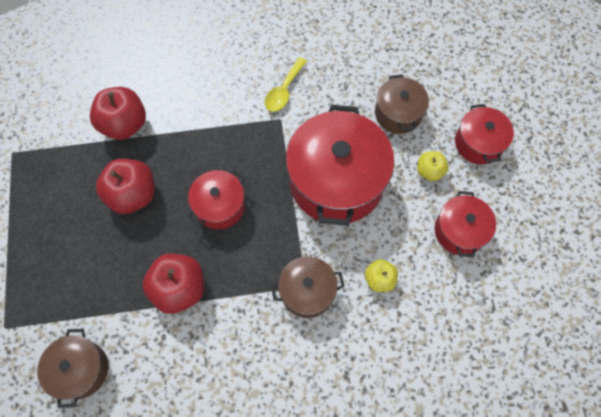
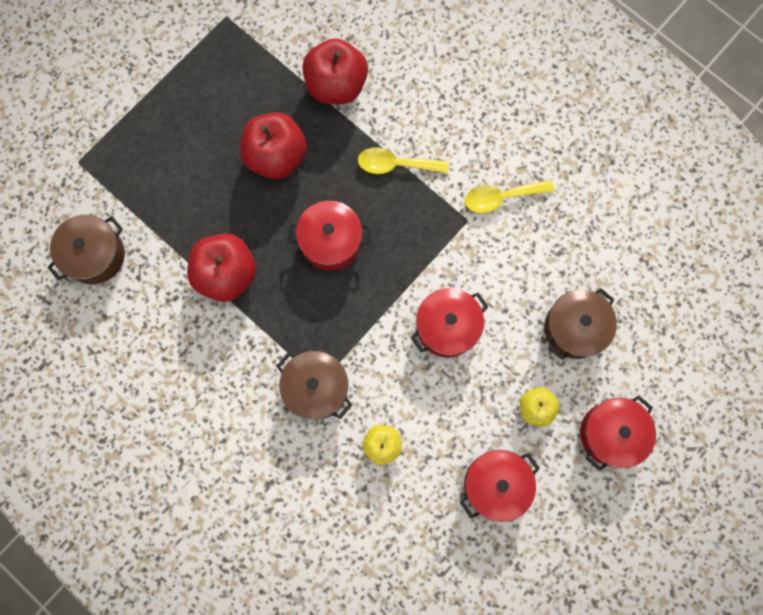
camera: 50 degrees right, 10 degrees up
(208, 131) = (395, 165): none -> yellow spoon
(336, 181) = (447, 327): red pot -> red pot, size x0.53

